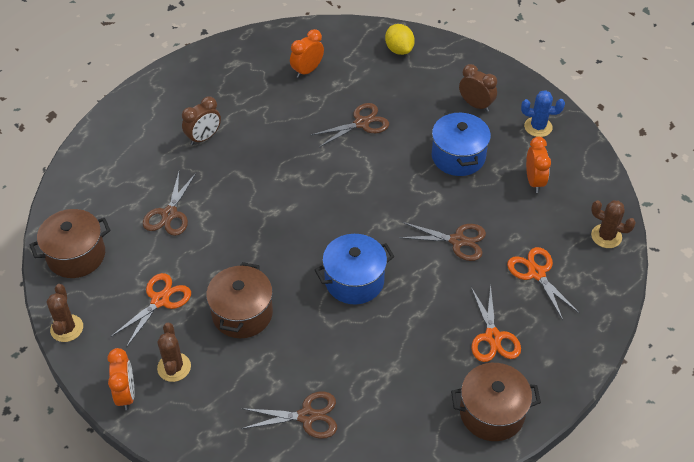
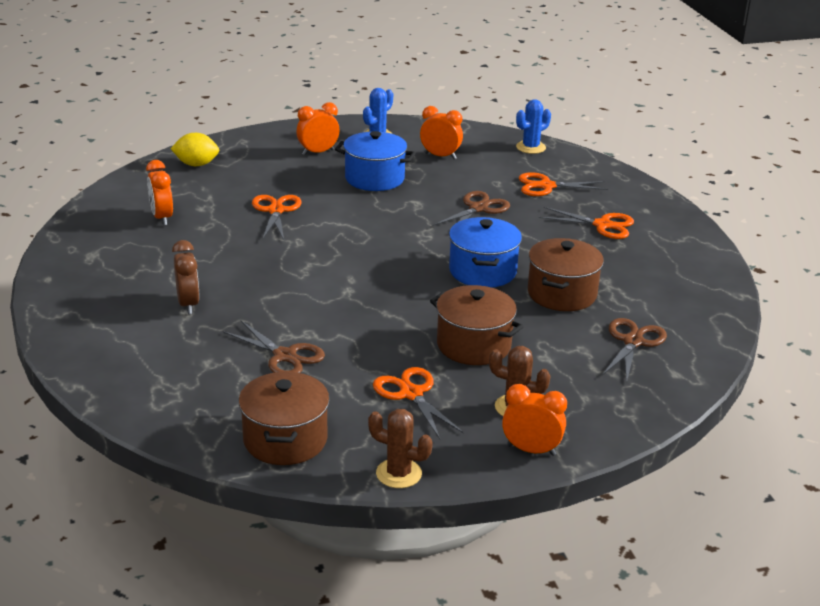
camera: 65 degrees left, 20 degrees down
(361, 123) = (276, 211): brown scissors -> orange scissors
(475, 105) = (318, 152): brown clock -> orange clock
(492, 413) = (684, 249): brown pot -> brown pot (562, 294)
(606, 236) = (531, 147): brown cactus -> blue cactus

